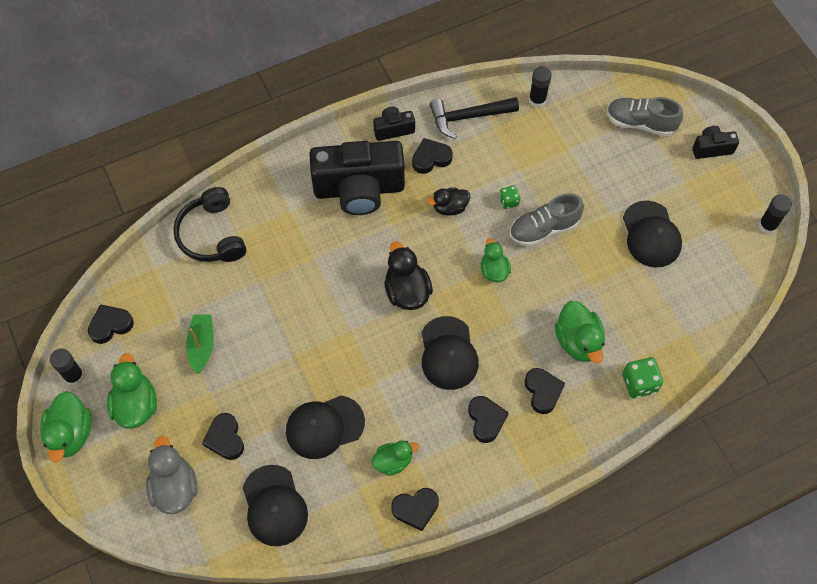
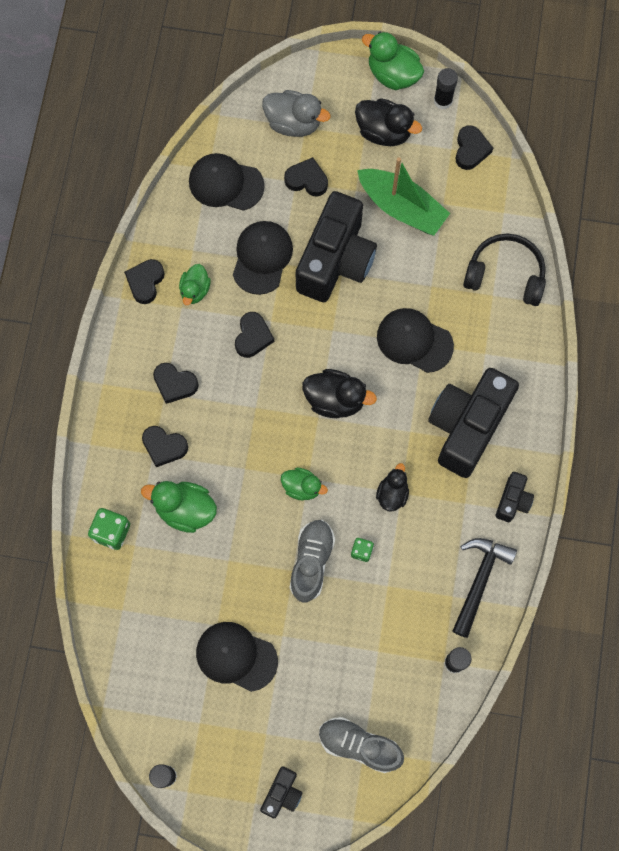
camera: 125 degrees right, 10 degrees up
(136, 405) = (384, 132): green duck -> black duck
(202, 346) = (402, 208): green boat -> green boat, size x1.61
(286, 367) = (335, 260): none -> black camera
(431, 158) = (456, 513): black heart -> black heart (253, 337)
(448, 353) = (253, 394): black cap -> black cap (414, 341)
(640, 123) = (359, 745): grey shoe -> grey shoe turned 120 degrees counterclockwise

